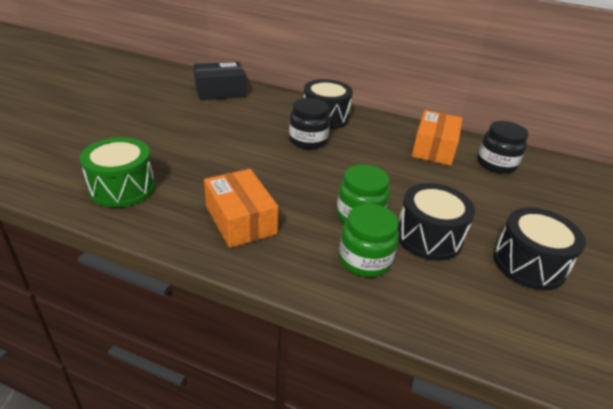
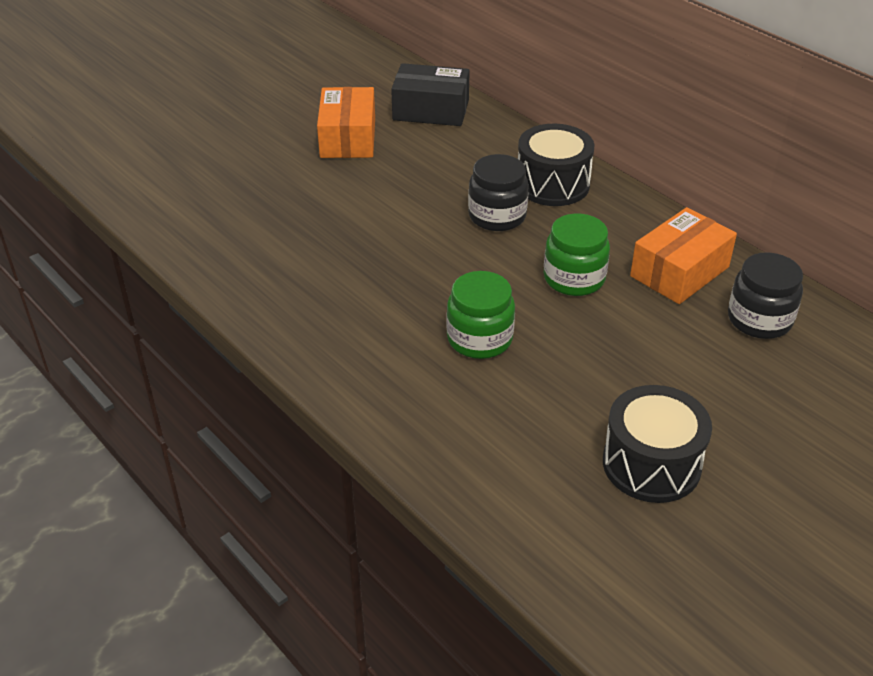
camera: 30 degrees right, 5 degrees up
(122, 188) = (225, 230): green drum -> none
(240, 220) = (330, 305): orange box -> orange box (348, 138)
(365, 259) = (439, 393): green jar -> green jar (574, 278)
(428, 237) = (546, 391): black drum -> none

